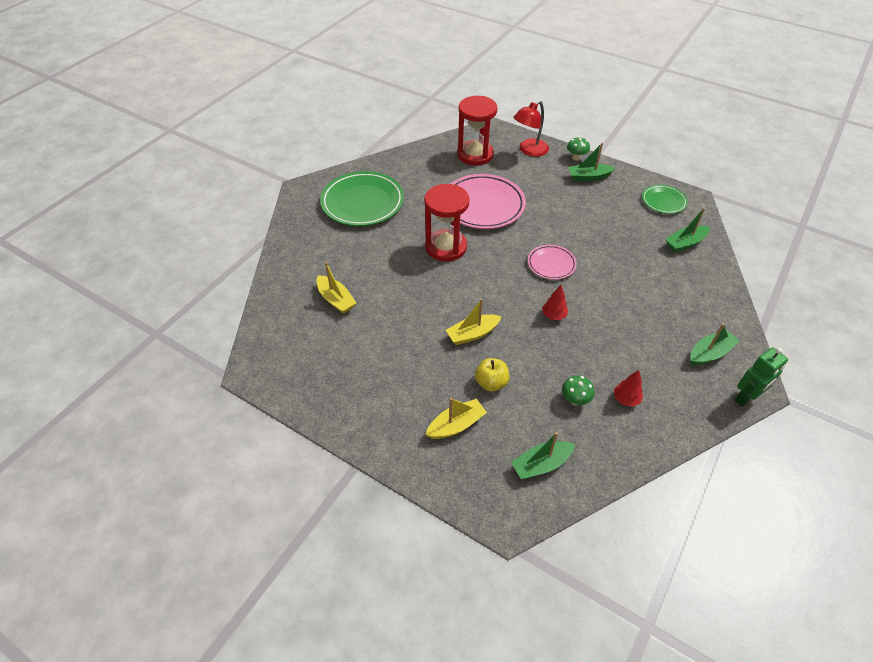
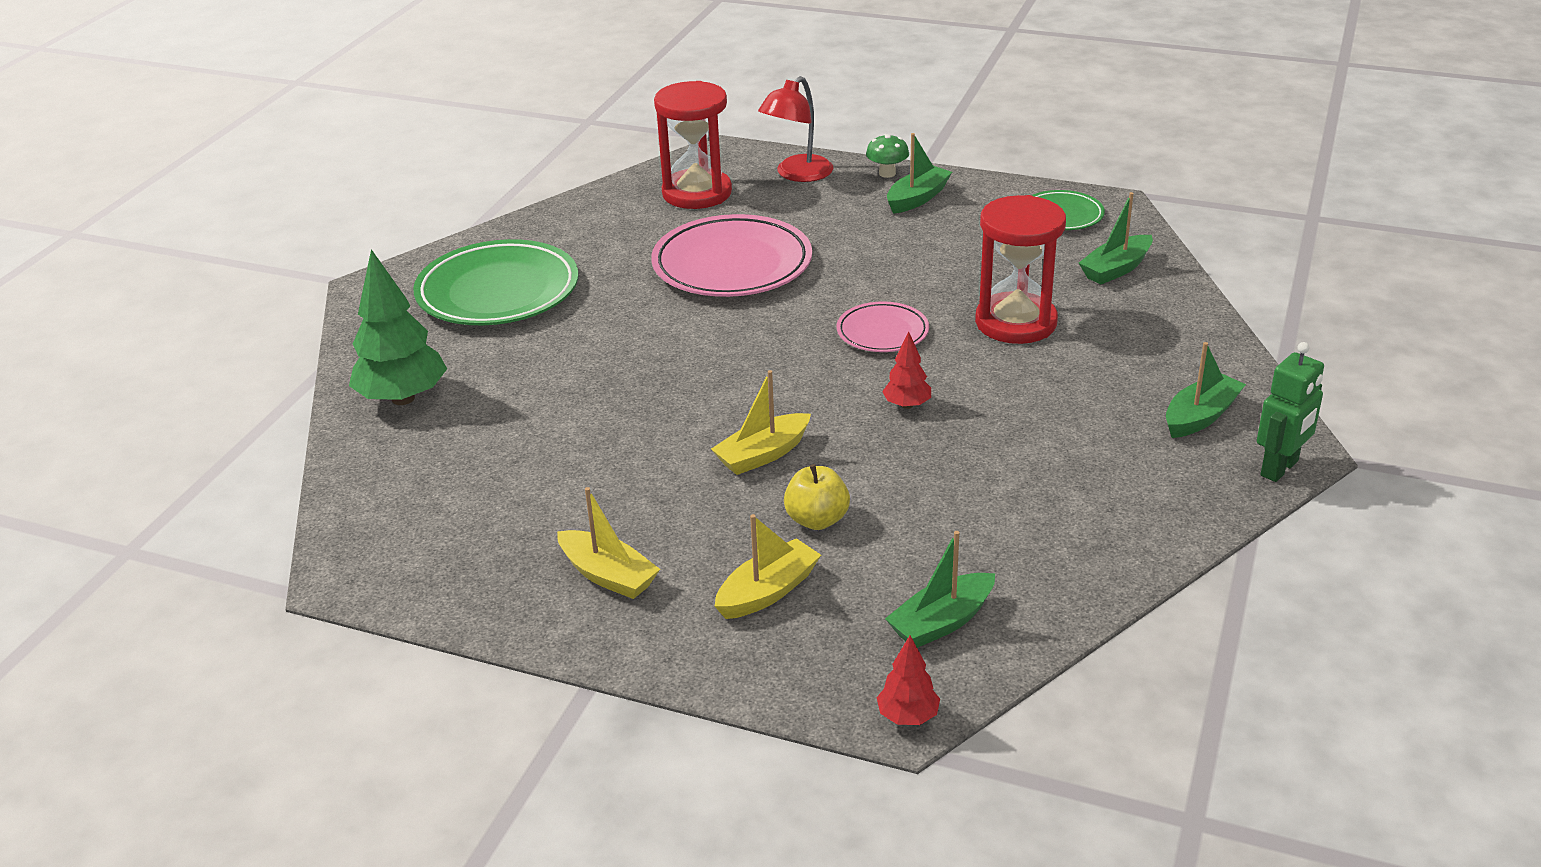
camera: 10 degrees left, 15 degrees down
(303, 263) = (403, 398): none -> green tree
(336, 299) = (484, 443): yellow boat -> yellow boat (608, 575)
(446, 247) = (677, 335): red hourglass -> red hourglass (1016, 322)
(575, 400) = (978, 519): green mushroom -> none
(588, 177) = (917, 198): green boat -> green boat turned 150 degrees clockwise
(626, 399) = (1070, 504): red tree -> red tree (908, 716)

